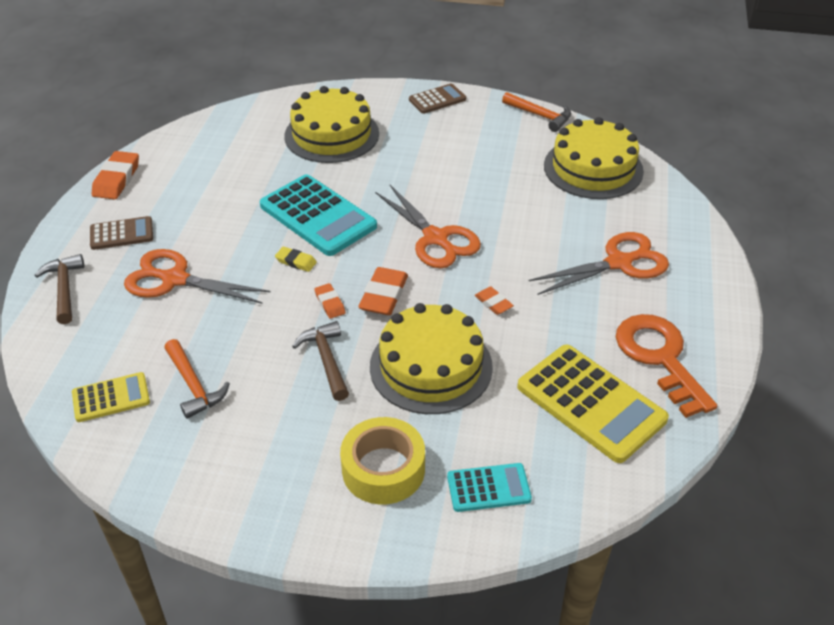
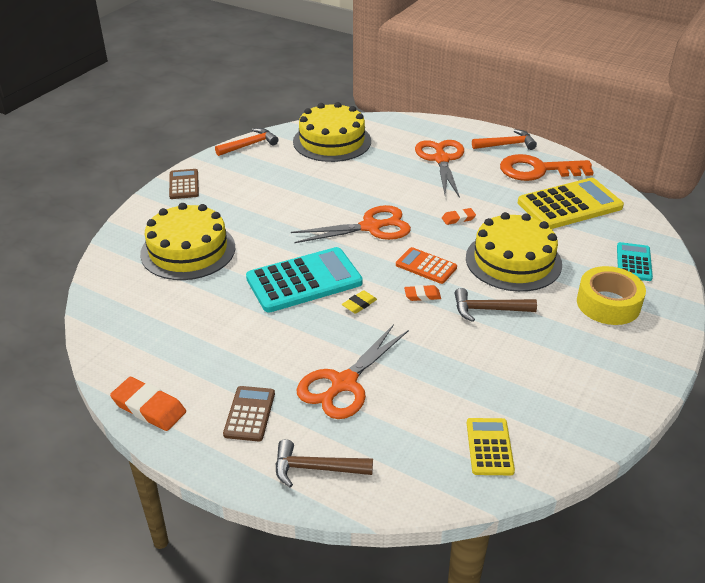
camera: 70 degrees left, 5 degrees down
(194, 386) = (492, 390): orange hammer -> orange hammer (507, 145)
(384, 295) = (426, 266): orange eraser -> orange calculator

